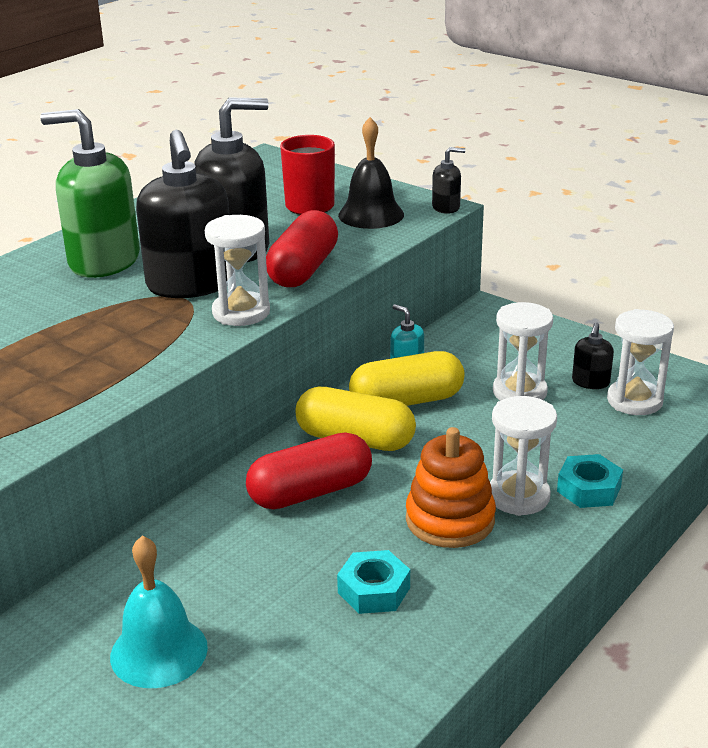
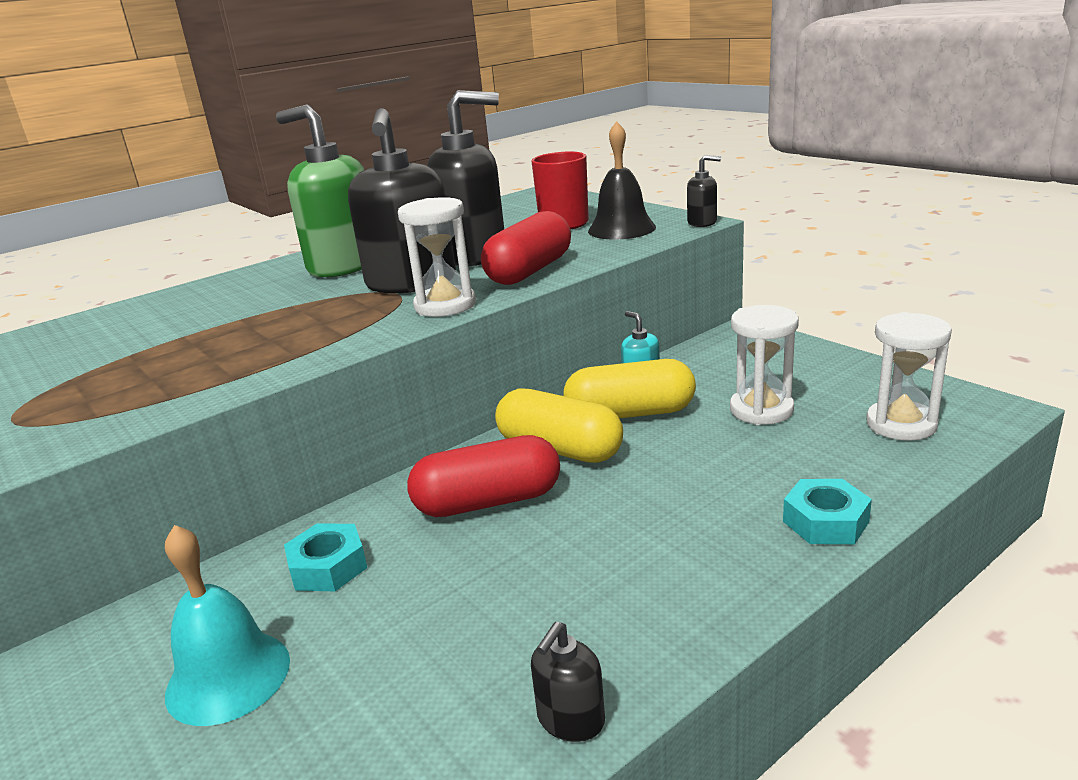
camera: 15 degrees right, 5 degrees down
(374, 590) = (514, 625): turquoise nut -> turquoise nut (328, 567)
(450, 520) = (638, 545): orange stacking toy -> none
(518, 496) = (732, 524): white hourglass -> none
(590, 382) = (849, 403): black soap dispenser -> black soap dispenser (570, 719)

